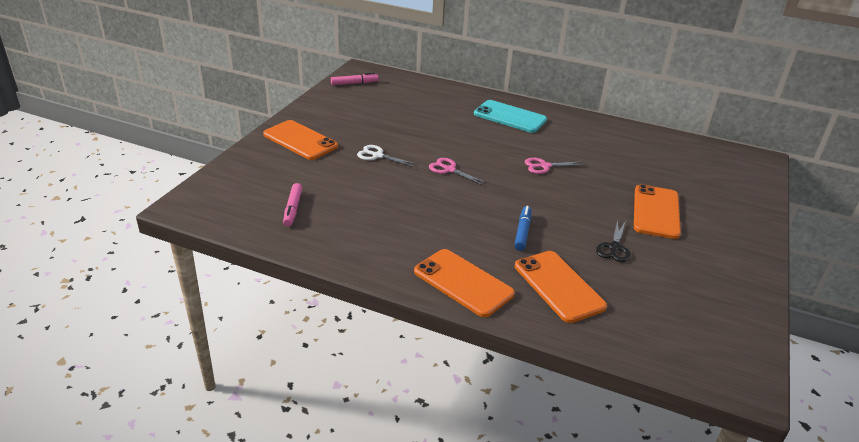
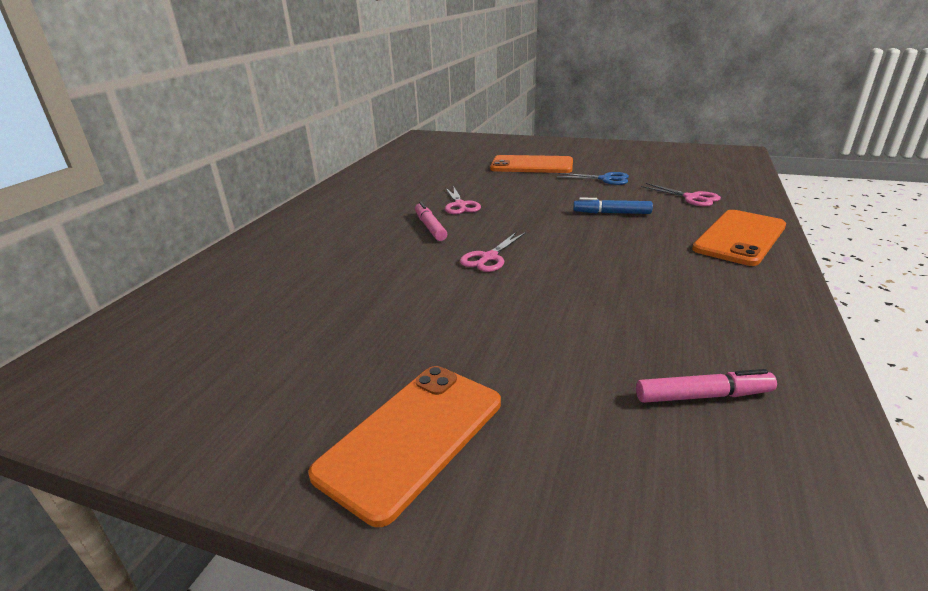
camera: 90 degrees left, 5 degrees down
(354, 83) = (101, 389): pink marker -> pink marker (430, 227)
(377, 156) = (462, 321): white scissors -> none
(510, 117) = (324, 225): turquoise phone -> none
(559, 286) = (691, 198): orange phone -> pink scissors
(614, 247) = (605, 179): black scissors -> blue scissors

